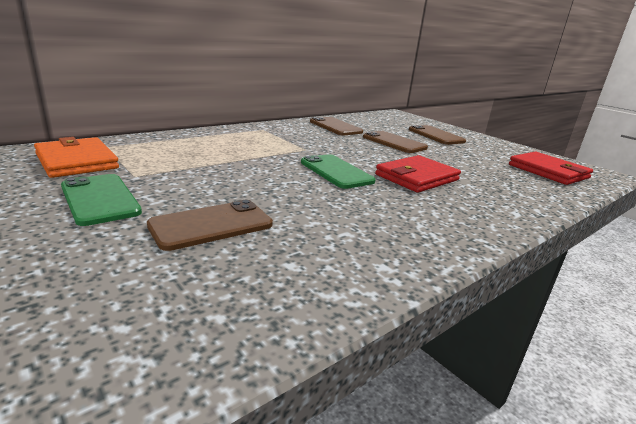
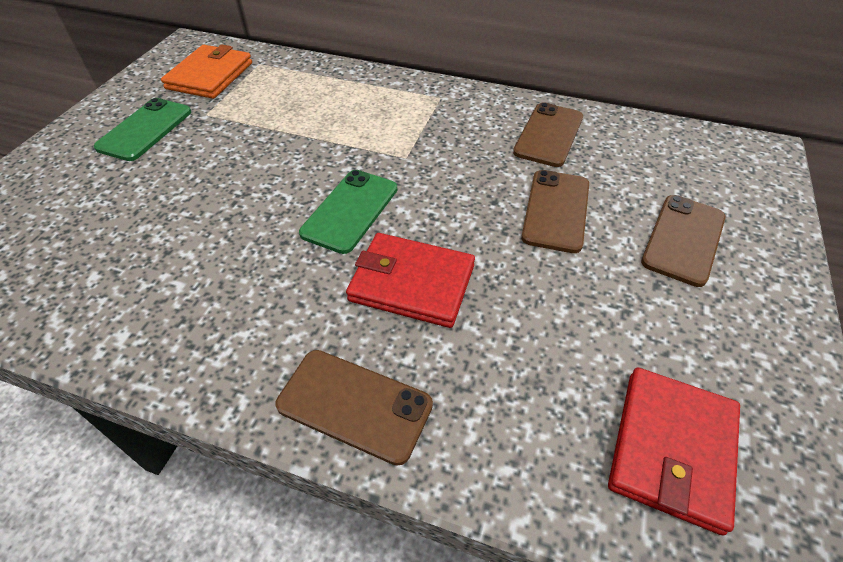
camera: 60 degrees right, 25 degrees up
(211, 225) = (138, 201): brown phone -> brown phone (354, 405)

